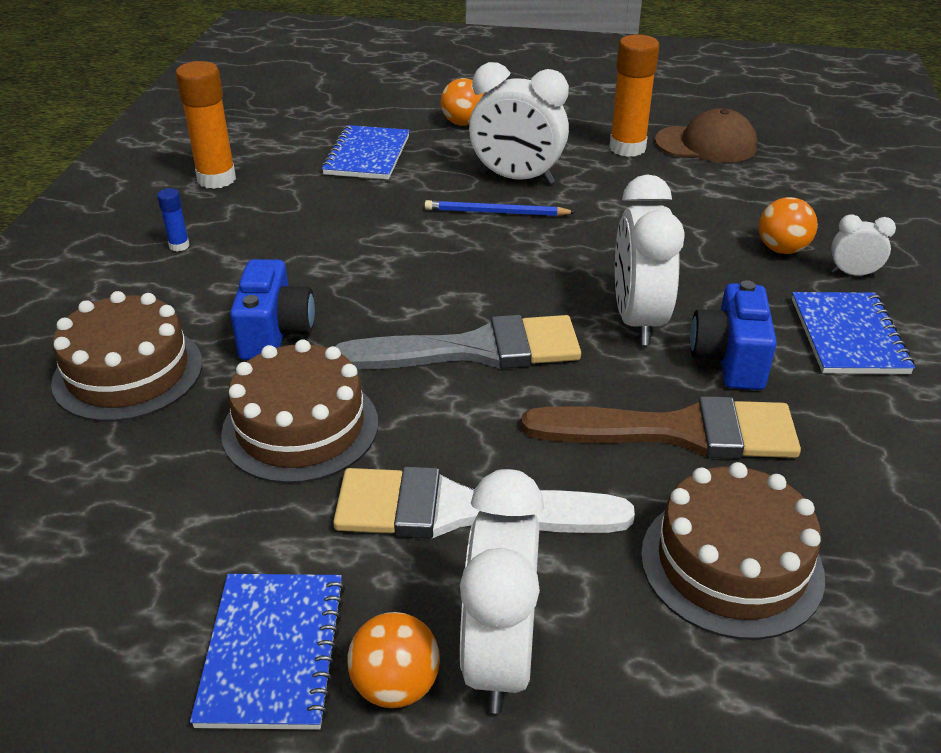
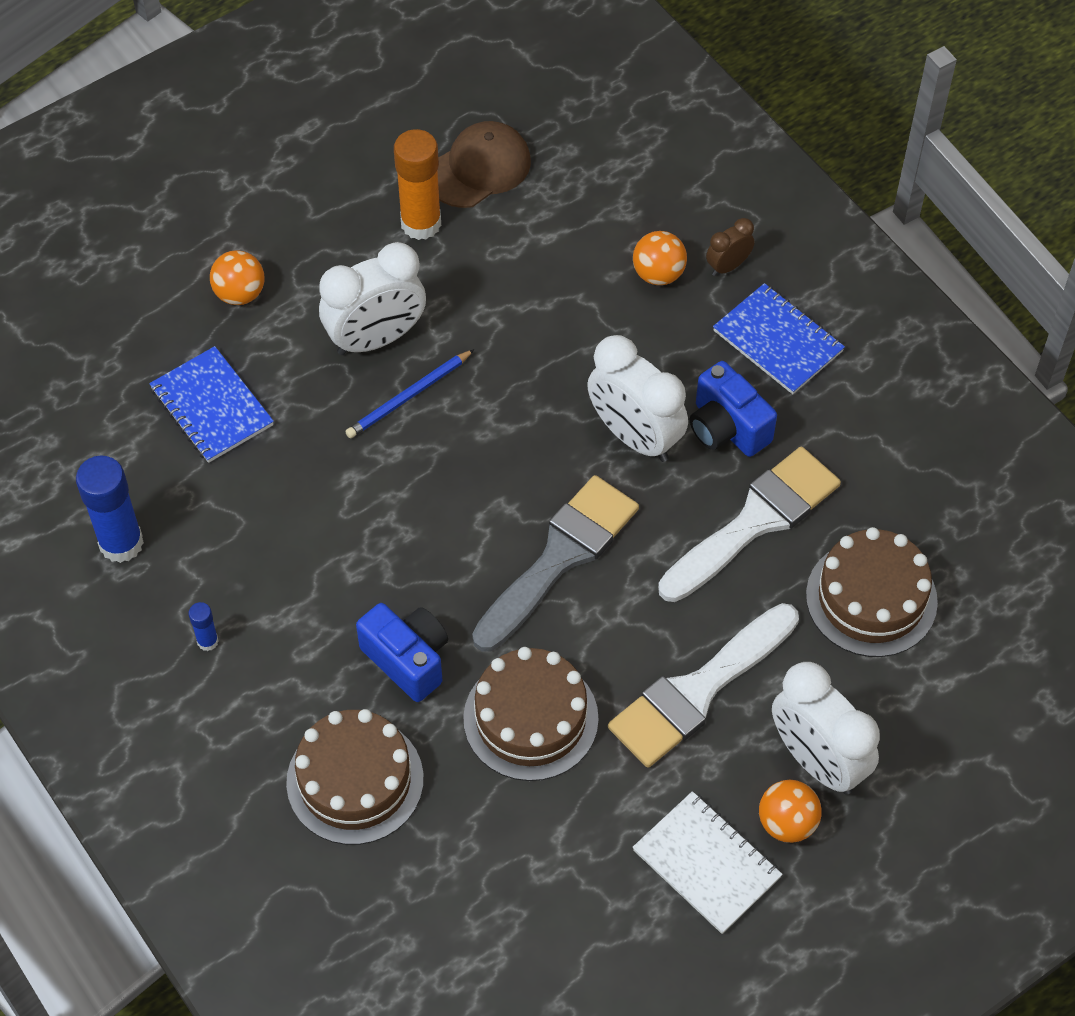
camera: 45 degrees left, 20 degrees up
(216, 179) = (121, 543): orange glue stick -> blue glue stick
(273, 652) = (706, 864): blue notebook -> white notebook
(678, 432) = (755, 521): brown brush -> white brush
(853, 274) = (728, 266): white clock -> brown clock

